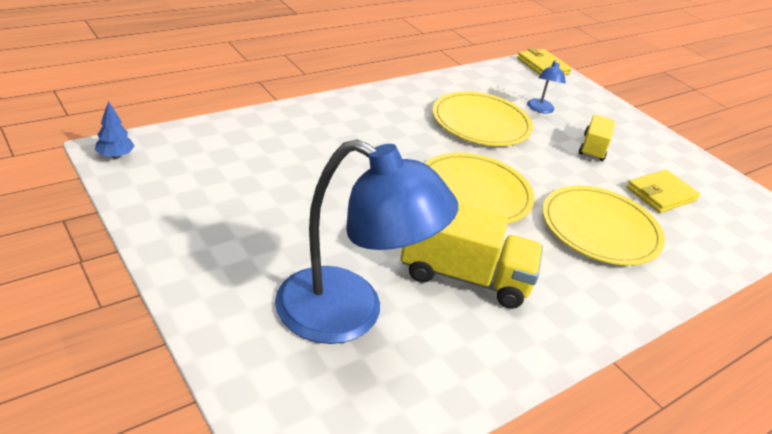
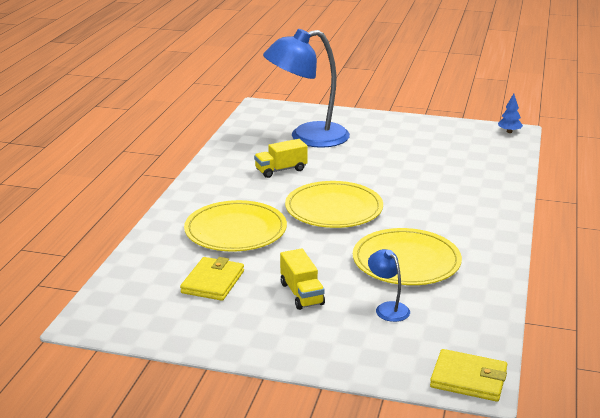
camera: 145 degrees right, 10 degrees down
(464, 276) = (281, 170): yellow truck -> yellow truck, size x0.60

